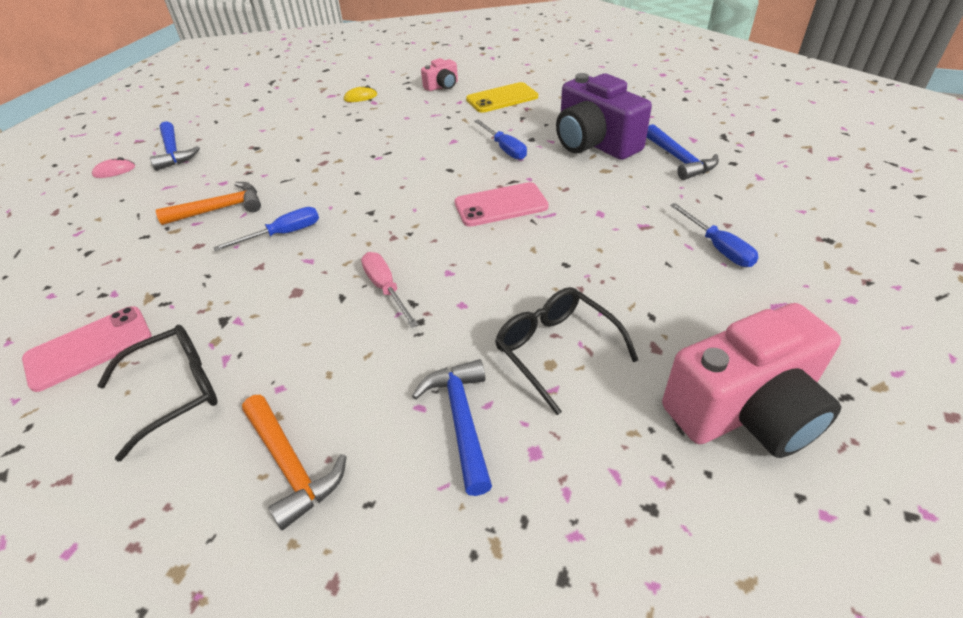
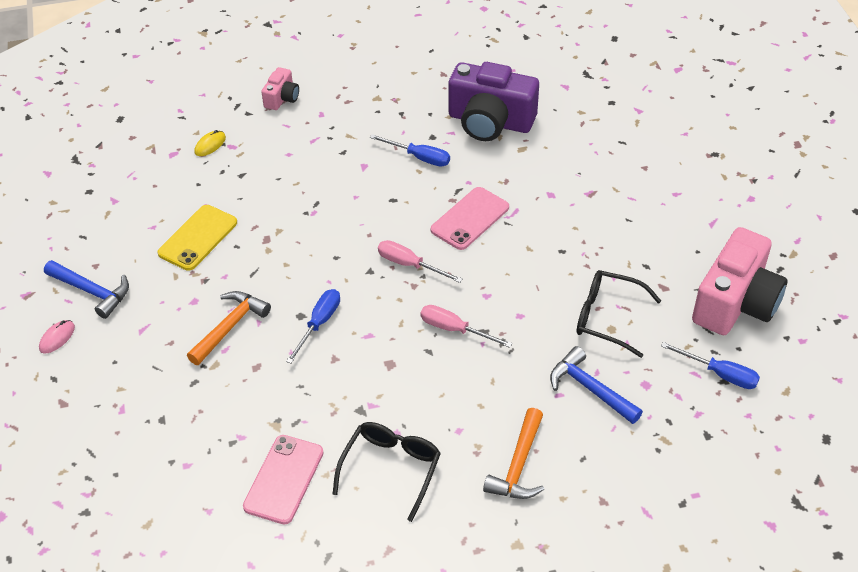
camera: 35 degrees left, 5 degrees up
(291, 465) = (518, 465): orange hammer -> orange hammer turned 90 degrees clockwise
(408, 220) = (410, 265): none -> pink screwdriver
(502, 98) = (359, 94): yellow phone -> yellow phone (198, 238)
(679, 160) = (570, 114): blue hammer -> none
(718, 247) = (651, 191): blue screwdriver -> blue screwdriver (720, 374)

